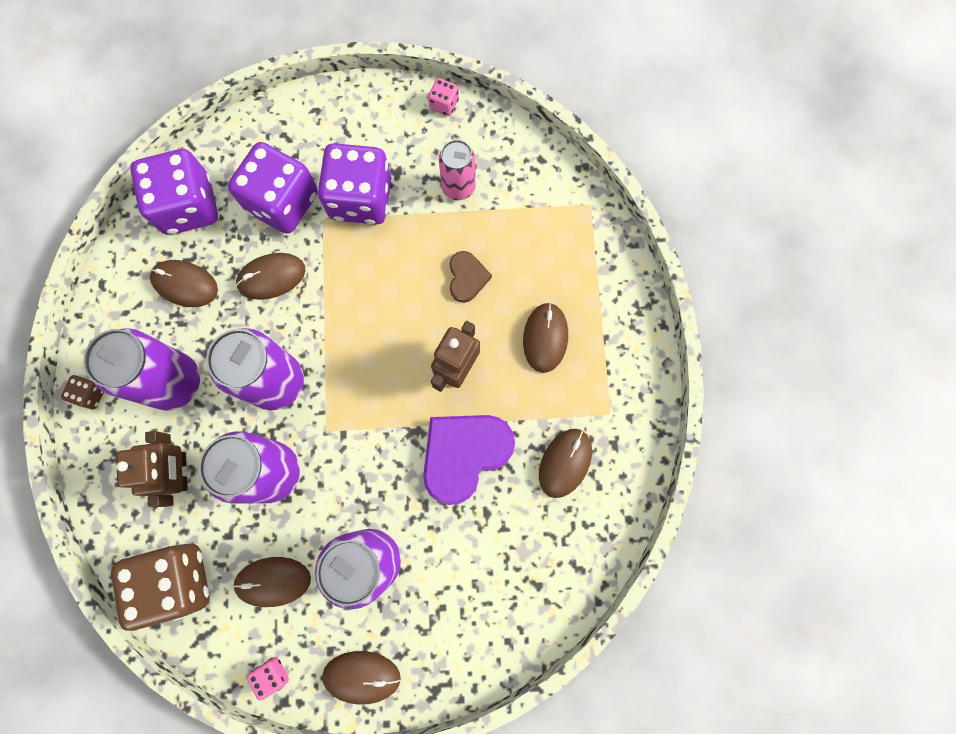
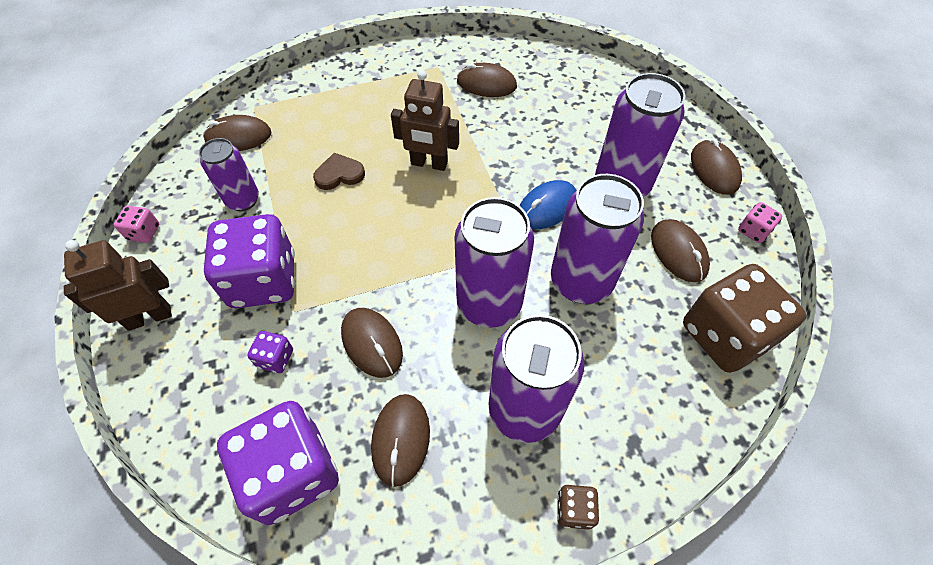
camera: 105 degrees left, 20 degrees down
(180, 472) = (619, 368): brown robot -> brown robot (149, 317)
(283, 202) = (275, 358): purple dice -> purple dice, size x0.42
(365, 471) = (547, 207): none -> blue mouse
(458, 187) = (243, 200): pink can -> purple can
(464, 454) = (504, 143): purple heart -> none
(545, 338) = (385, 113): brown mouse -> brown mouse (238, 137)

